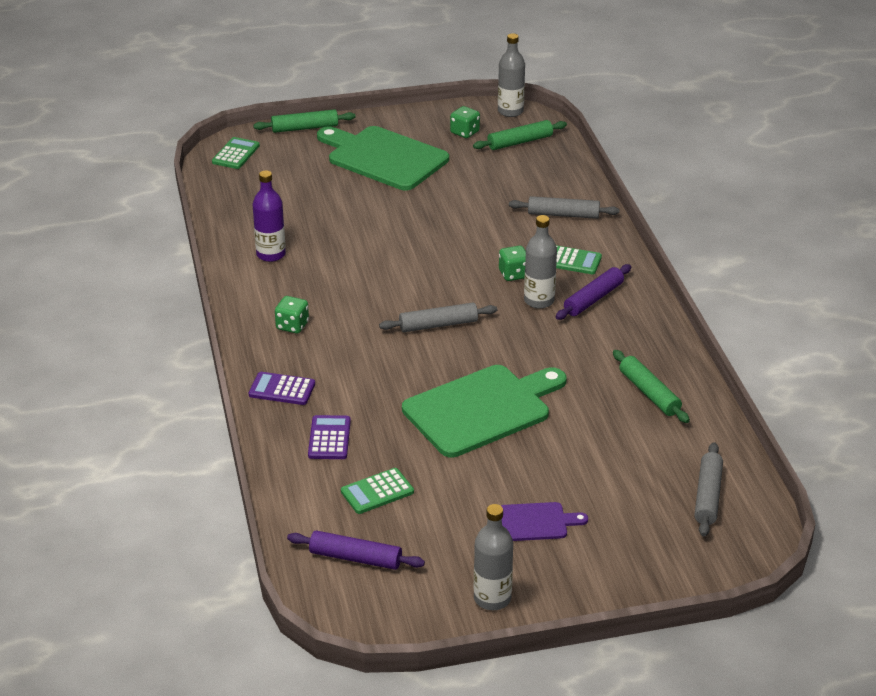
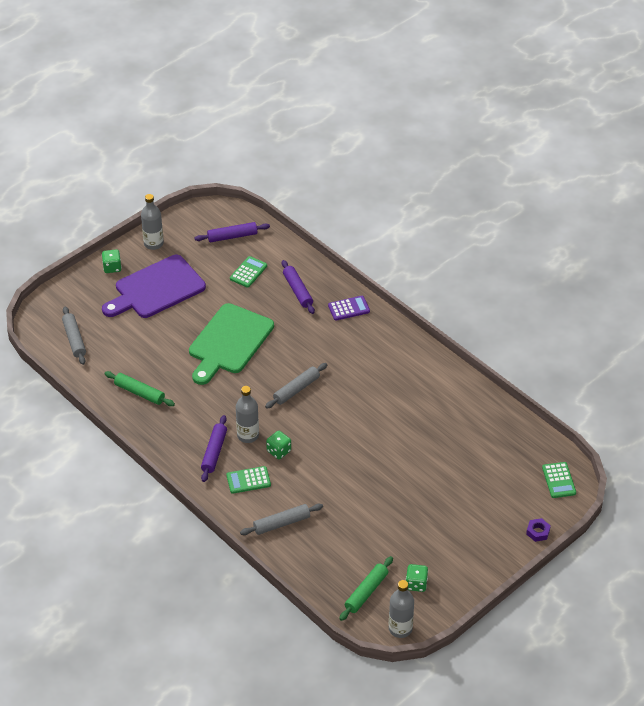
camera: 150 degrees right, 10 degrees up
(271, 254) = (445, 399): purple bottle -> none
(292, 326) = (382, 352): green dice -> green dice (112, 267)
(305, 128) = (538, 532): green rolling pin -> purple nut
(329, 438) = (297, 291): purple calculator -> purple rolling pin
(383, 157) = (452, 526): green cutting board -> none
(536, 522) = (156, 289): purple cutting board -> purple cutting board, size x2.08

